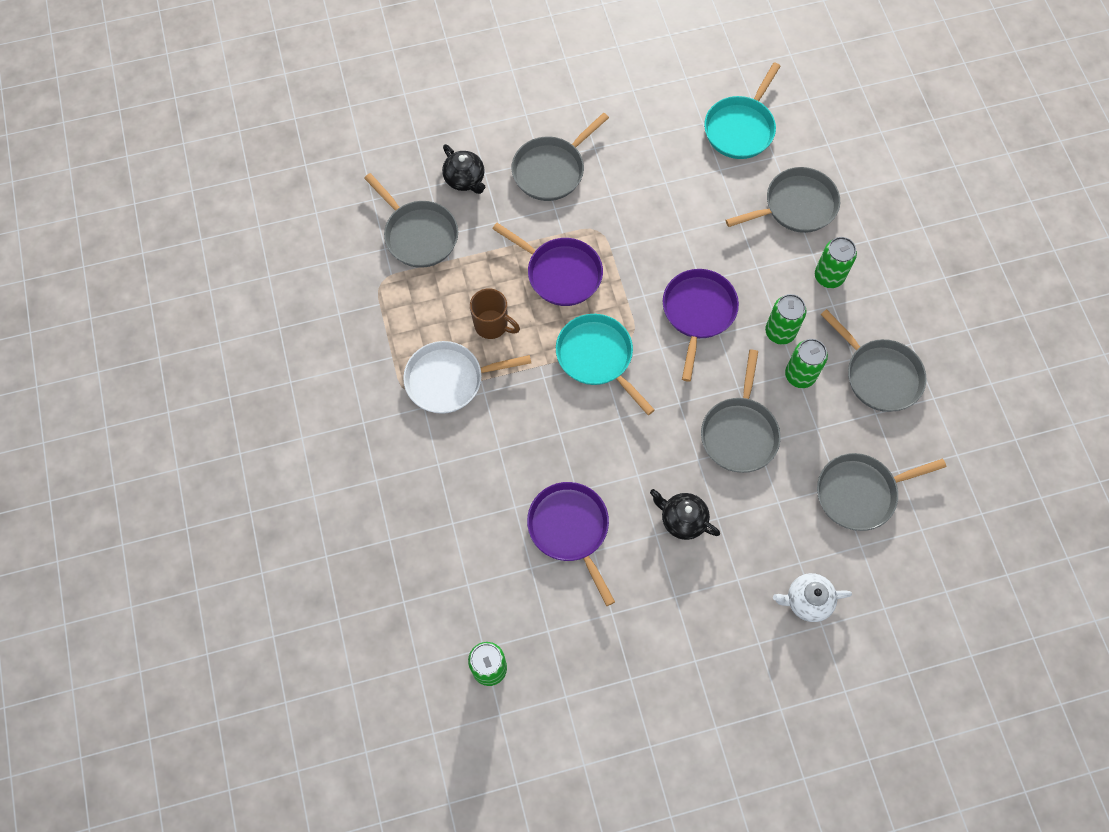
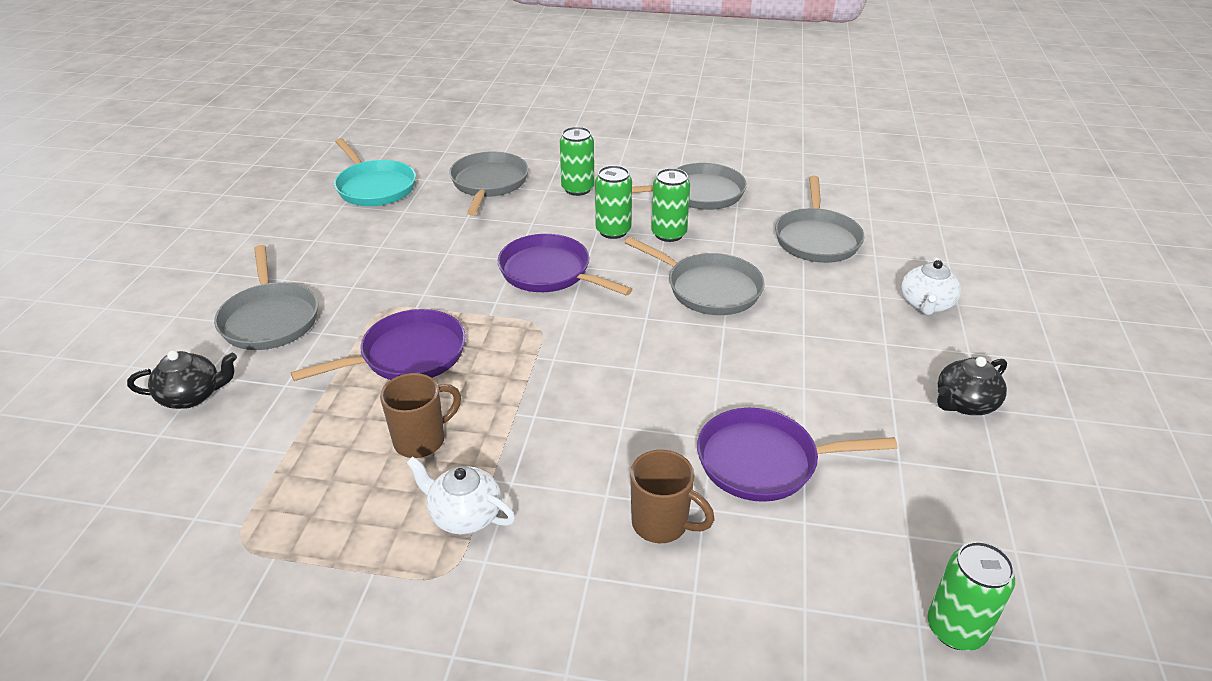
camera: 65 degrees left, 30 degrees down
(418, 235) = (215, 471): grey pan -> none
(449, 380) = (464, 515): white pan -> white teapot
(492, 488) = (662, 524): none -> brown mug
(597, 357) = (543, 361): turquoise pan -> none
(682, 519) = (793, 361): black teapot -> black teapot (964, 403)

